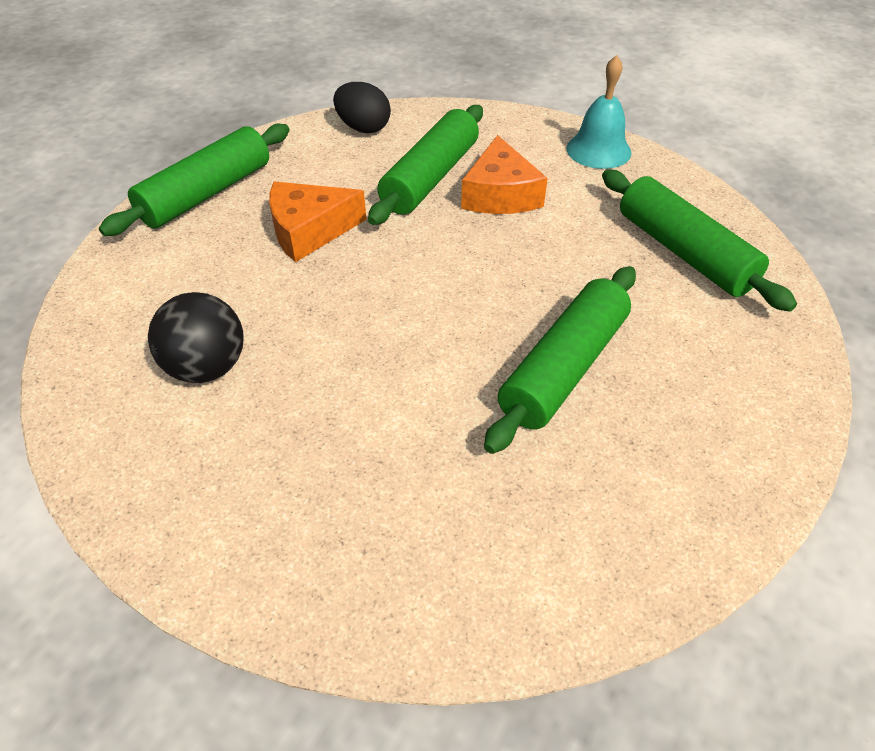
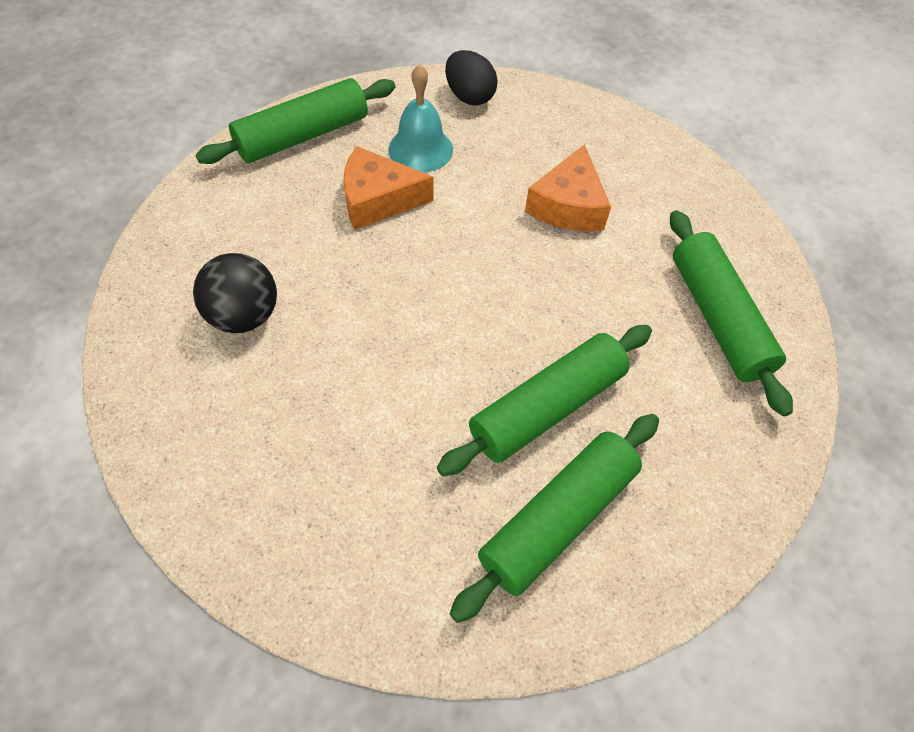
camera: 15 degrees right, 10 degrees up
(430, 178) = (510, 169): green rolling pin -> green rolling pin (558, 519)
(598, 150) = (687, 179): turquoise bell -> turquoise bell (420, 149)

